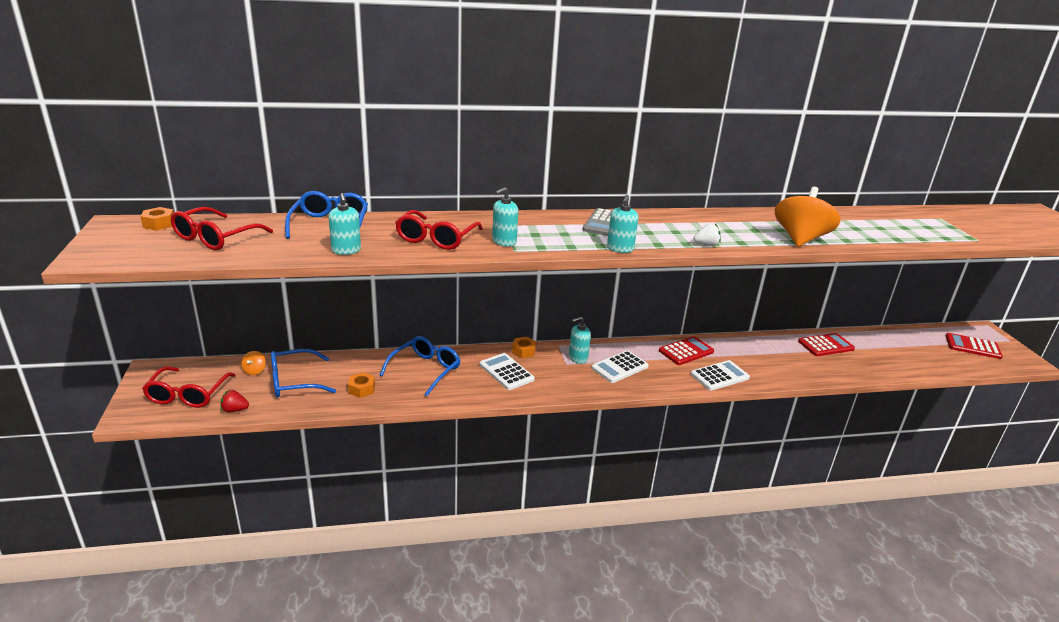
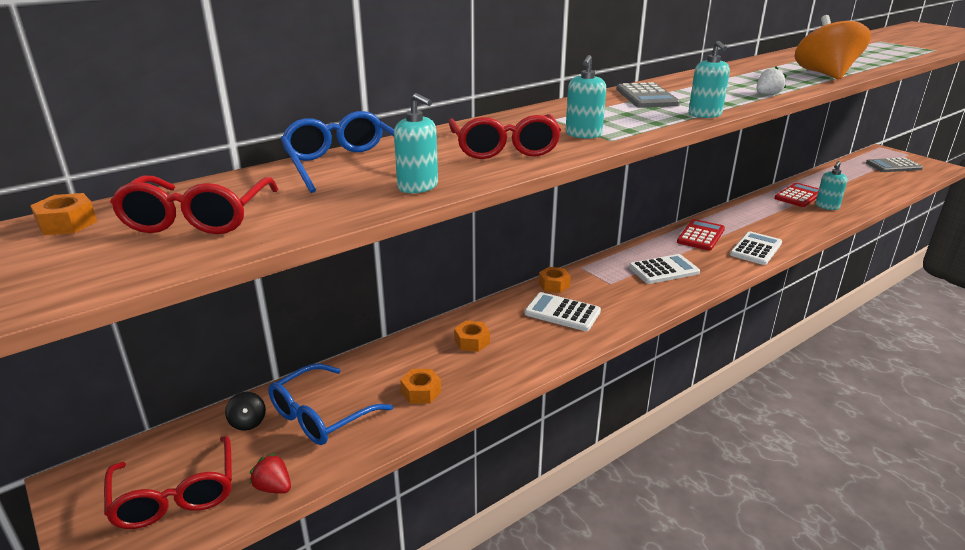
camera: 25 degrees left, 0 degrees up
(235, 410) = (273, 487): red strawberry -> red strawberry turned 60 degrees clockwise
(254, 371) = (248, 422): orange spinning top -> black spinning top
(425, 370) = (472, 341): blue glasses -> orange nut
(578, 358) = (614, 274): turquoise soap dispenser -> turquoise soap dispenser (827, 206)
(620, 367) = (663, 270): white calculator -> white calculator turned 135 degrees counterclockwise
(973, 347) = (893, 166): red calculator -> grey calculator

